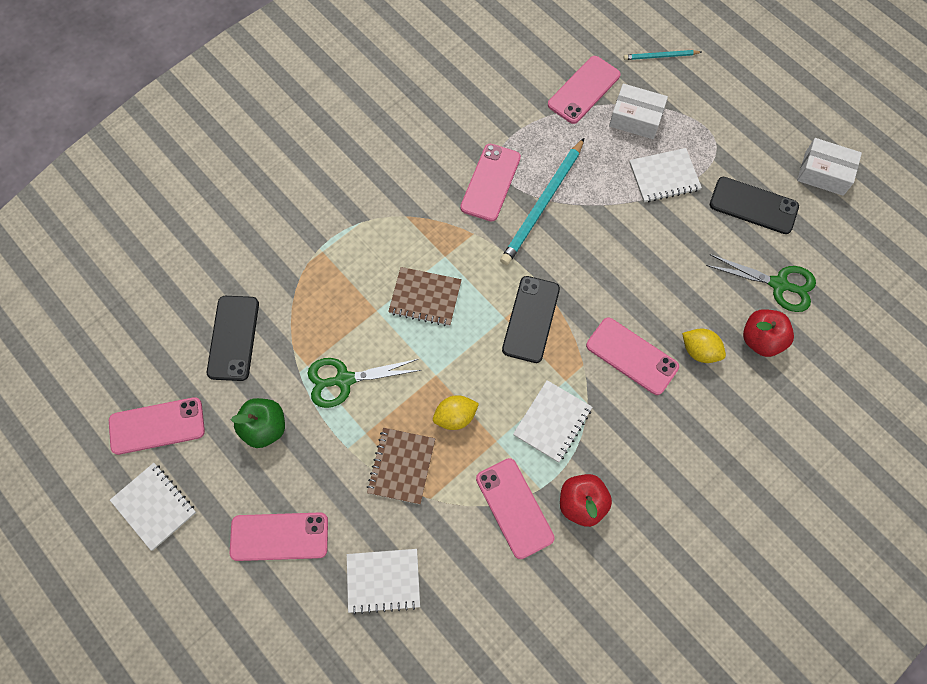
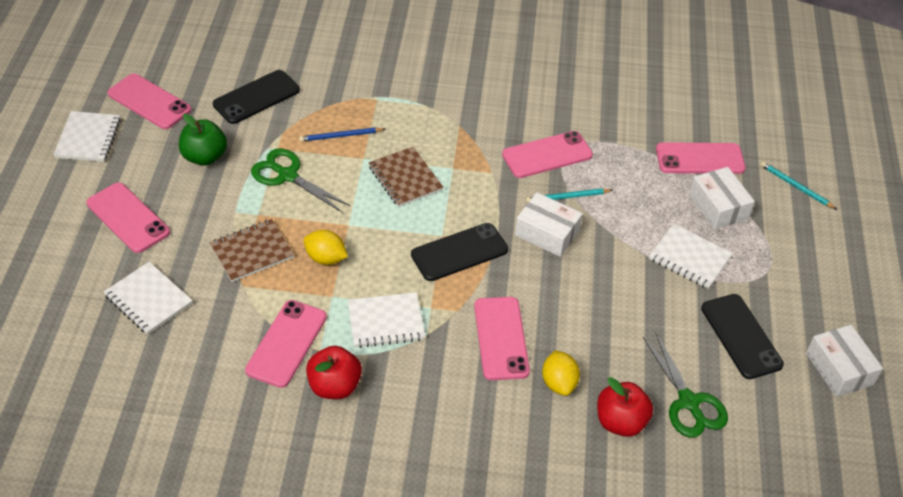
camera: 45 degrees right, 20 degrees down
(337, 308) = (340, 136): none -> blue pencil
(542, 204) = (567, 197): turquoise pencil -> turquoise pencil, size x0.51
(564, 246) = (547, 233): none -> white box

